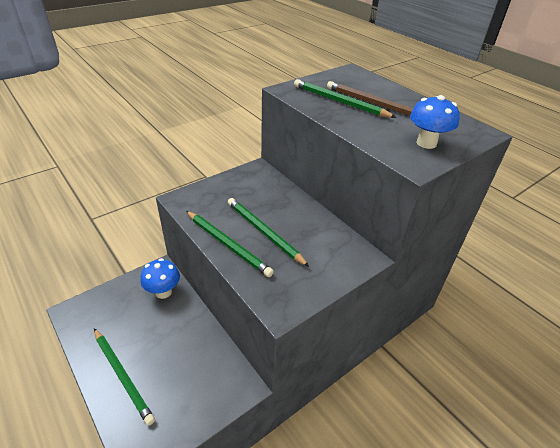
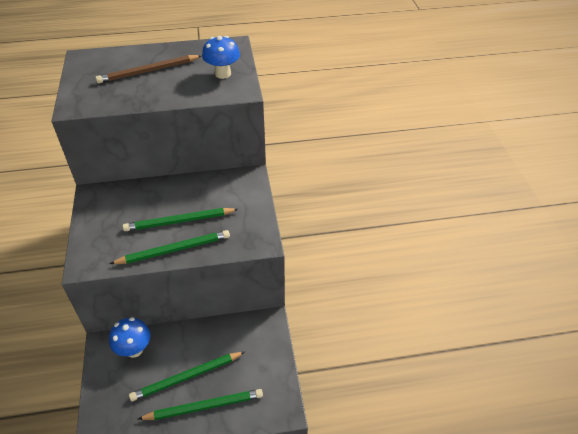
camera: 60 degrees left, 5 degrees up
(339, 102) = (126, 87): green pencil -> green pencil (187, 377)

